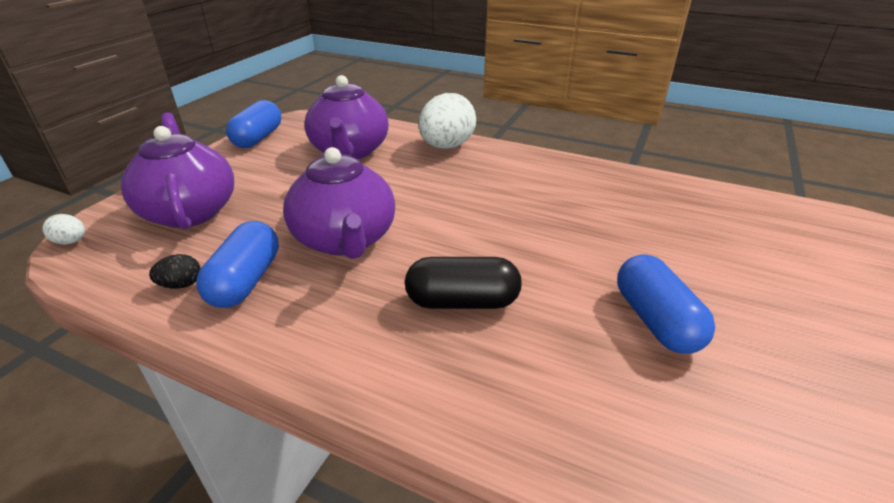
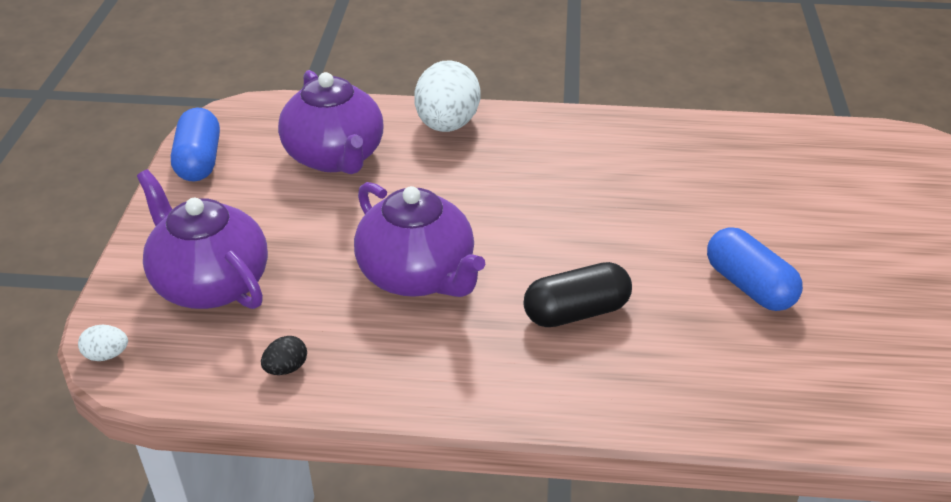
camera: 20 degrees left, 5 degrees up
(246, 281) = (351, 346): blue capsule -> none

